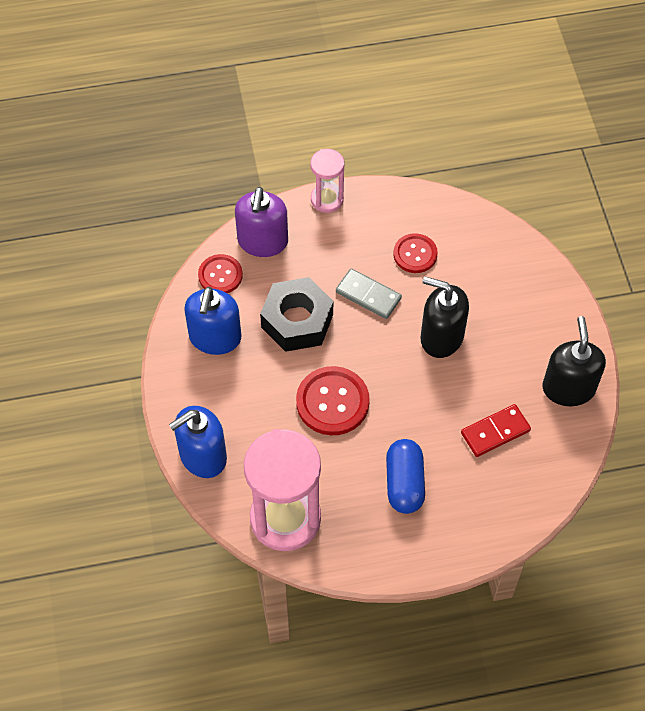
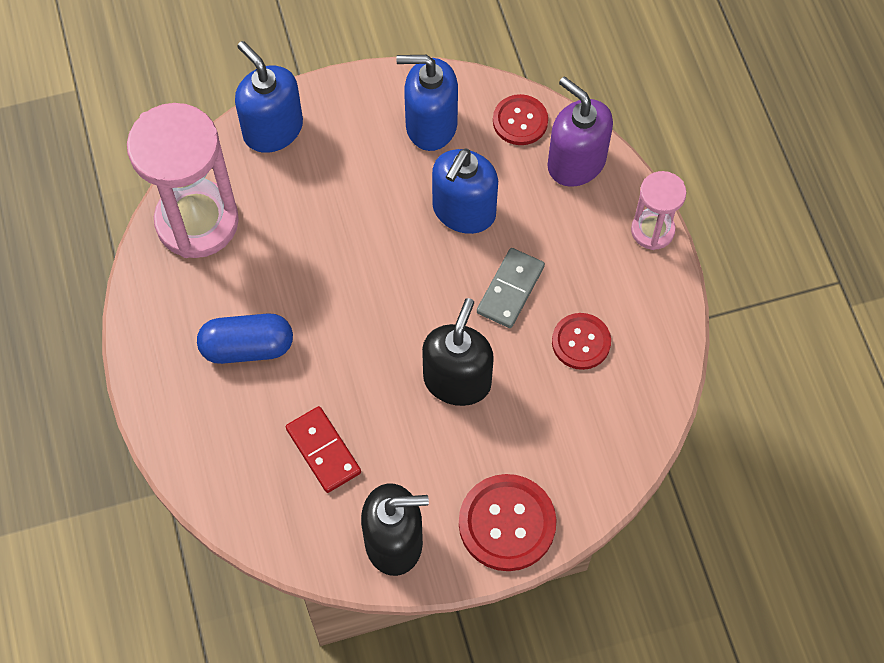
camera: 85 degrees right, 5 degrees up
(262, 242) = (576, 162): purple soap dispenser -> purple soap dispenser turned 45 degrees clockwise
(297, 321) = (463, 211): black nut -> blue soap dispenser
(332, 402) = (353, 260): red button -> red button (507, 523)

